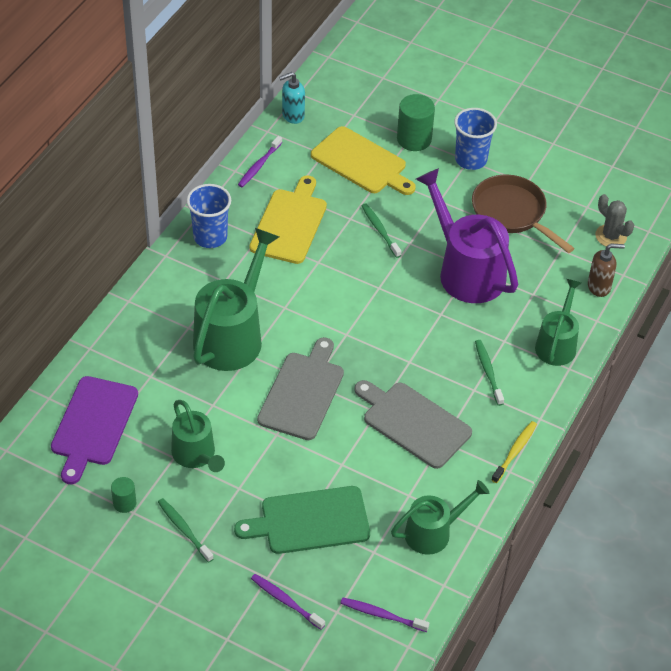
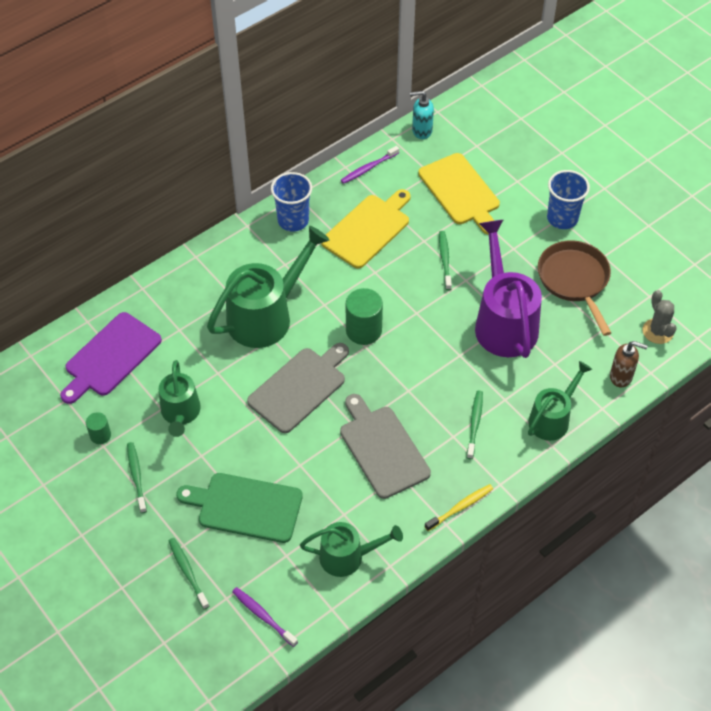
camera: 25 degrees right, 5 degrees up
(286, 601) = (188, 572): purple toothbrush -> green toothbrush
(414, 139) = (519, 184): green cylinder -> green cylinder (363, 330)

